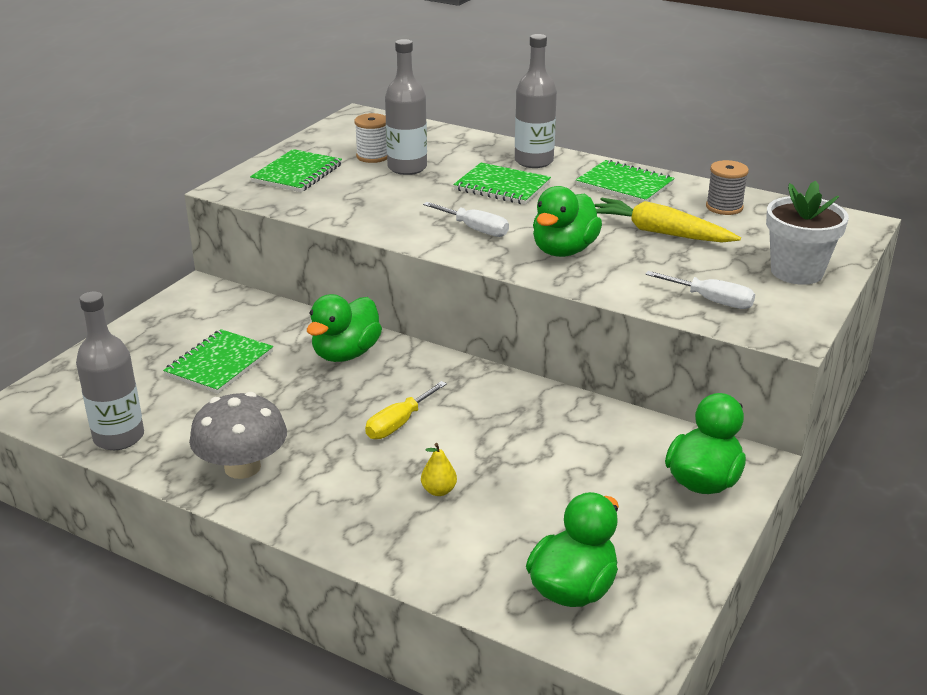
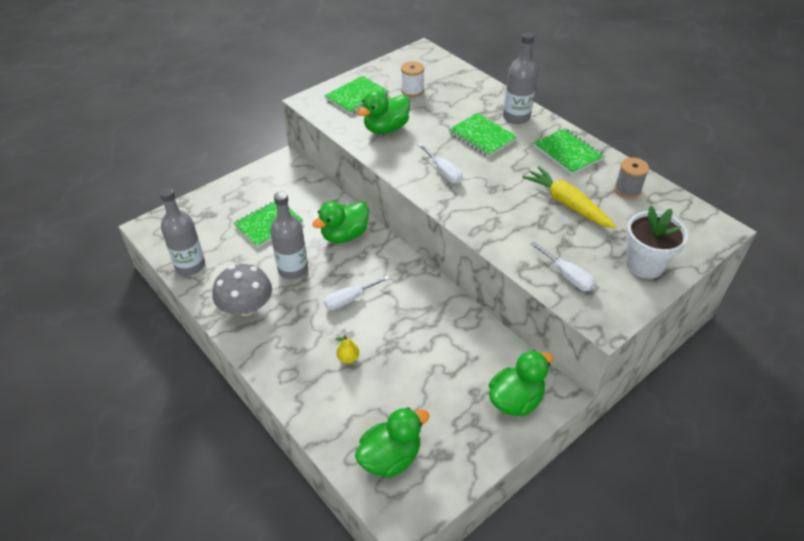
camera: 20 degrees right, 15 degrees up
(398, 424) = (349, 299): yellow screwdriver -> white screwdriver
(407, 168) = (428, 106): grey bottle -> grey bottle (293, 269)
(564, 251) = (492, 205): green duck -> green duck (386, 129)

